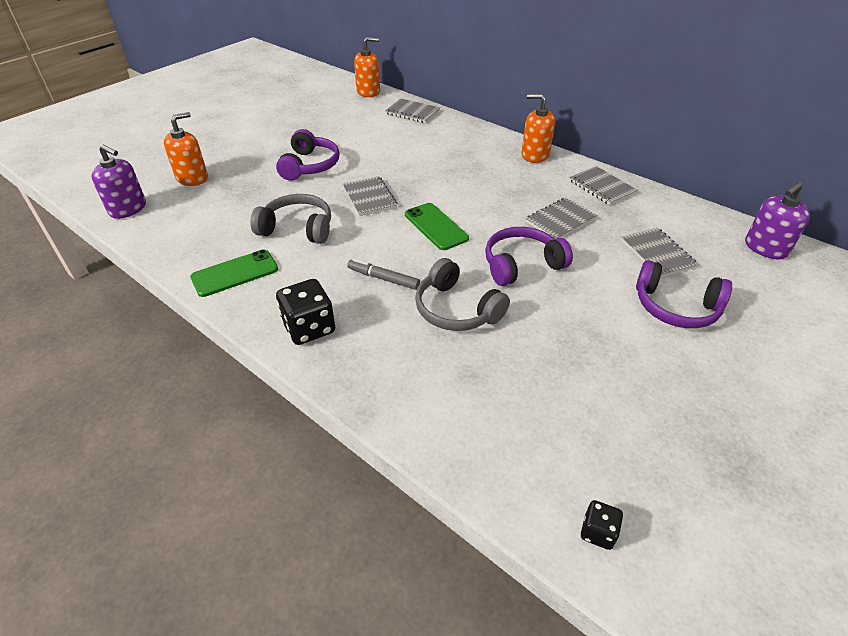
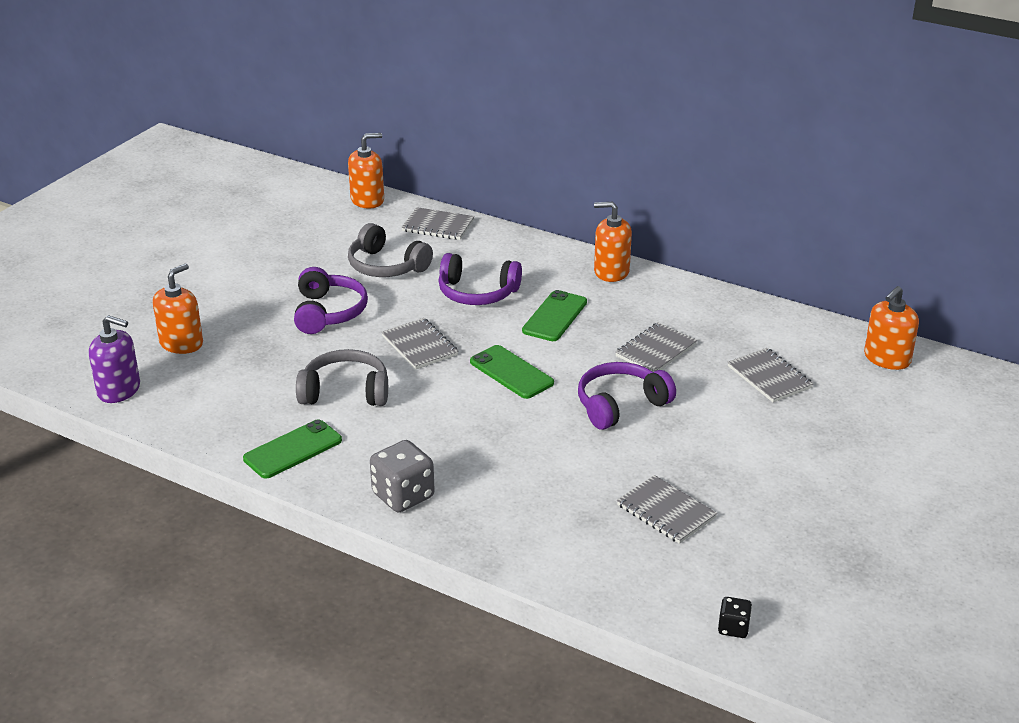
camera: 10 degrees left, 10 degrees down
(309, 328) = (403, 495): black dice -> grey dice
(383, 279) = (468, 436): grey marker -> none
(456, 309) = (559, 459): grey headphones -> grey headphones (386, 266)
(482, 185) = (554, 316): none -> green phone
(601, 187) = (698, 305): grey notebook -> grey notebook (666, 511)
(675, 307) = (792, 431): purple headphones -> purple headphones (477, 293)
(765, 248) = (887, 358): purple soap dispenser -> orange soap dispenser

